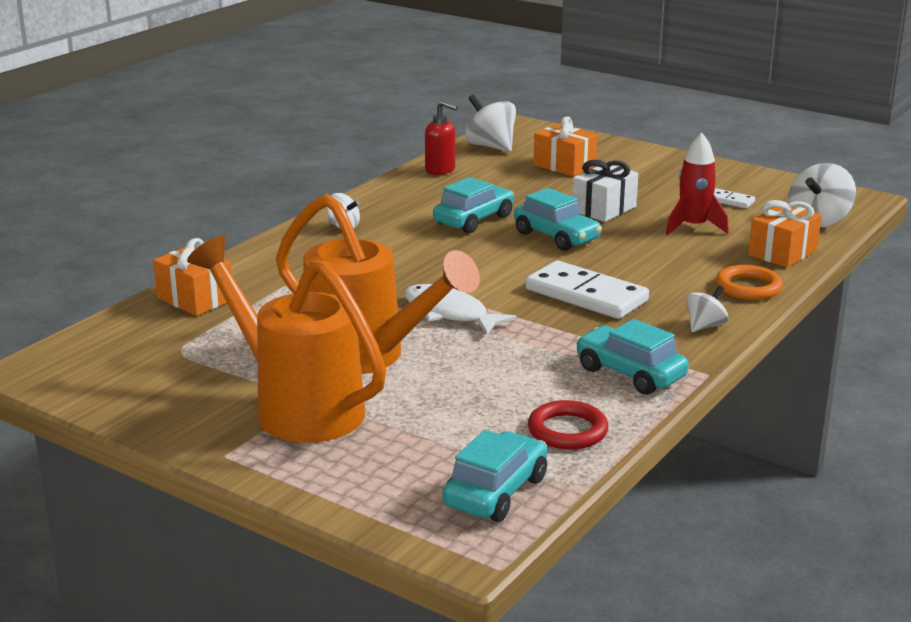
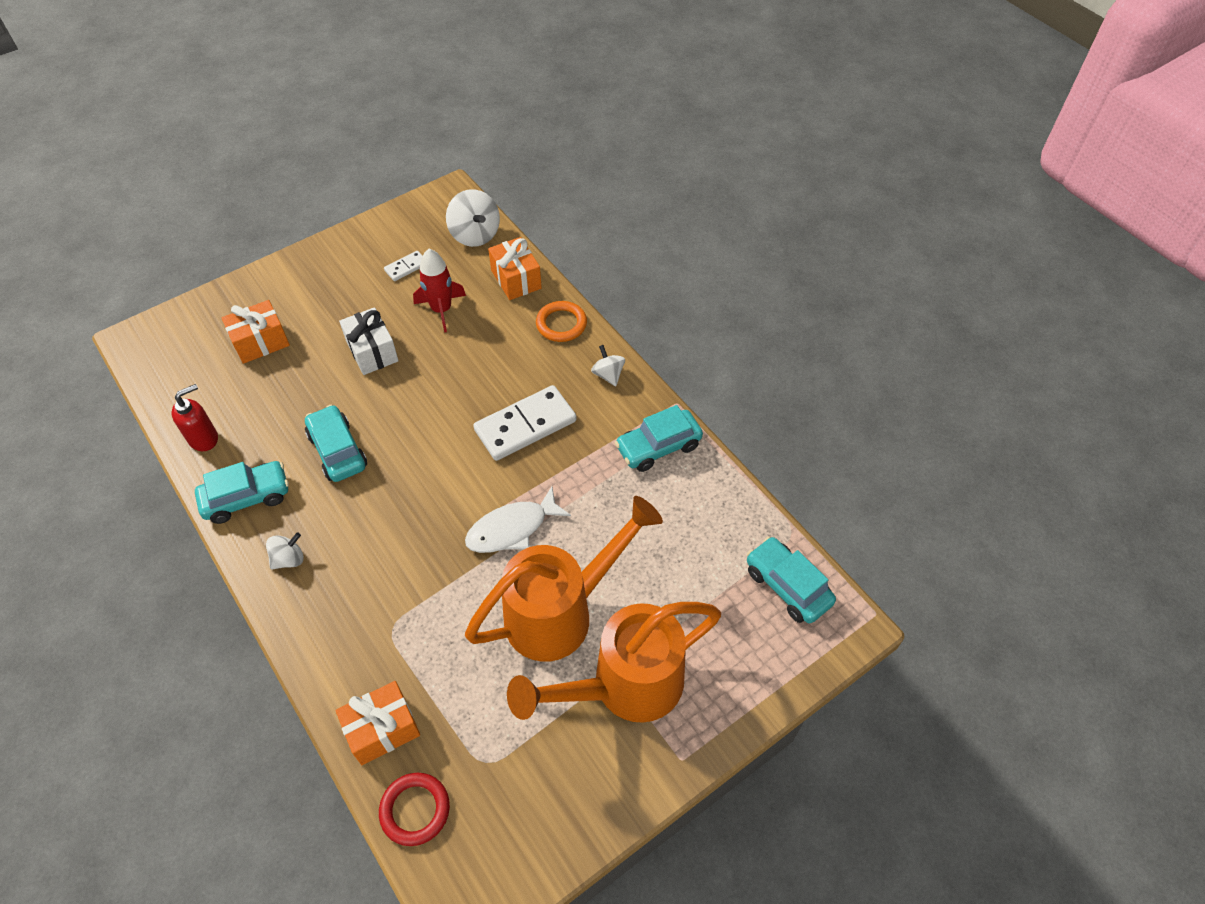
camera: 70 degrees left, 30 degrees up
(490, 146) = (173, 379): white spinning top -> none
(556, 237) = (408, 404): turquoise car -> turquoise car (247, 497)
(567, 431) = (723, 514): red ring -> red ring (415, 810)

